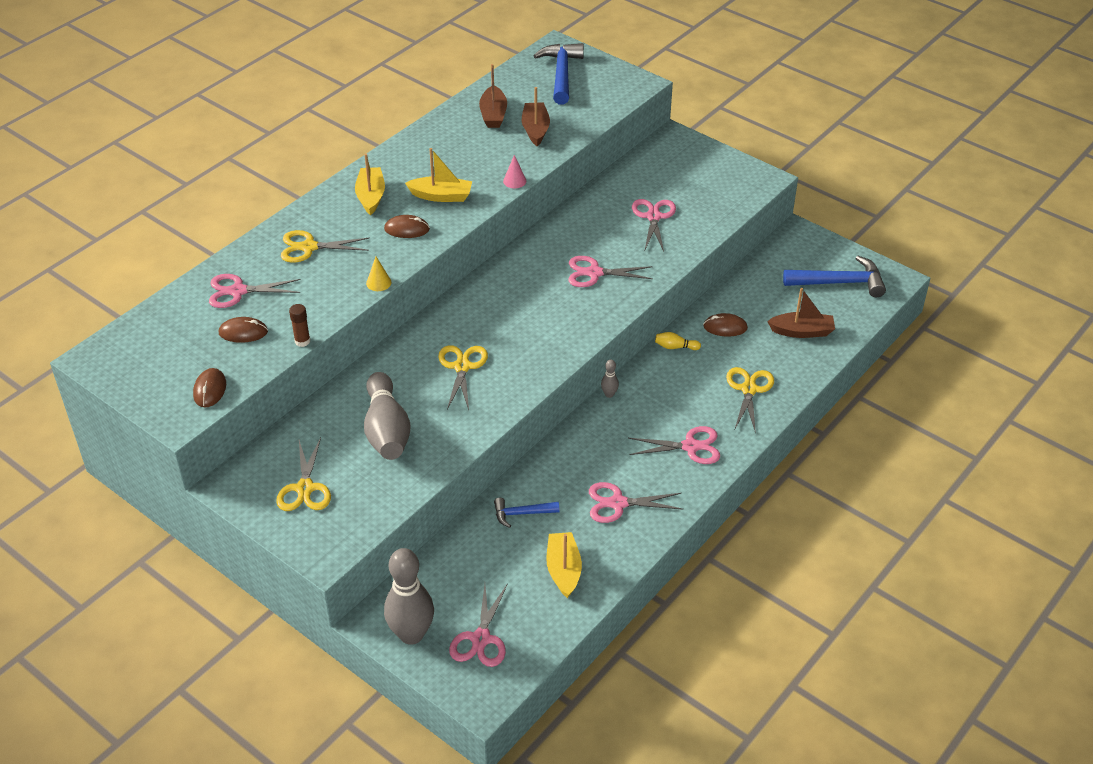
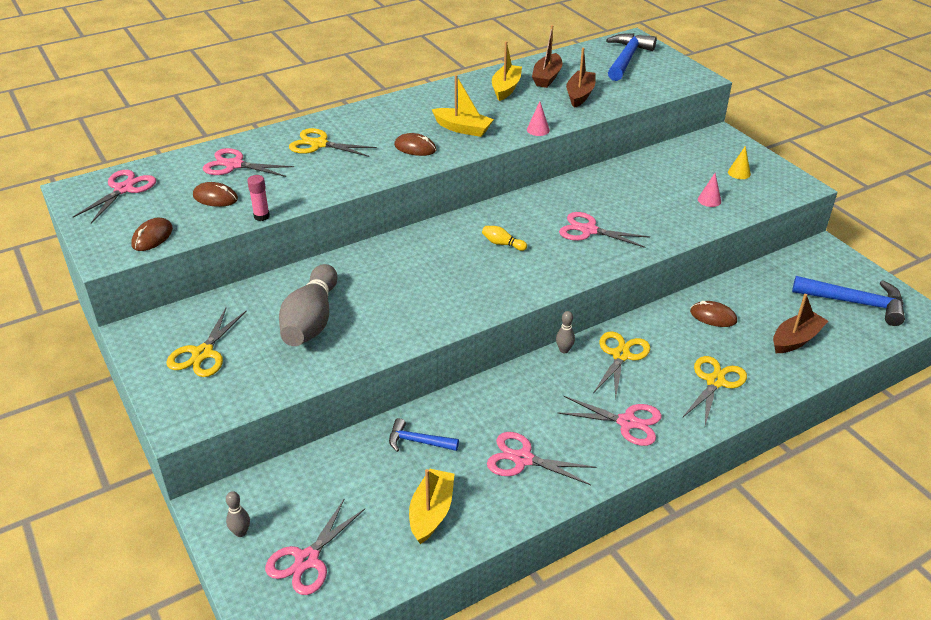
camera: 20 degrees right, 5 degrees down
(302, 341) = (261, 216): brown glue stick -> pink glue stick
(371, 196) = (399, 117): yellow boat -> yellow boat (506, 88)
(378, 283) = (362, 184): yellow cone -> yellow cone (739, 173)
(411, 634) = (241, 532): grey bowling pin -> grey bowling pin, size x0.42
(462, 367) = (416, 282): yellow scissors -> yellow scissors (620, 355)
(653, 217) = (671, 195): pink scissors -> pink scissors (124, 189)
(675, 347) = (652, 322): yellow bowling pin -> yellow bowling pin (502, 244)
(689, 213) = (709, 200): none -> pink cone
(802, 331) = (796, 339): brown boat -> brown boat turned 60 degrees counterclockwise

